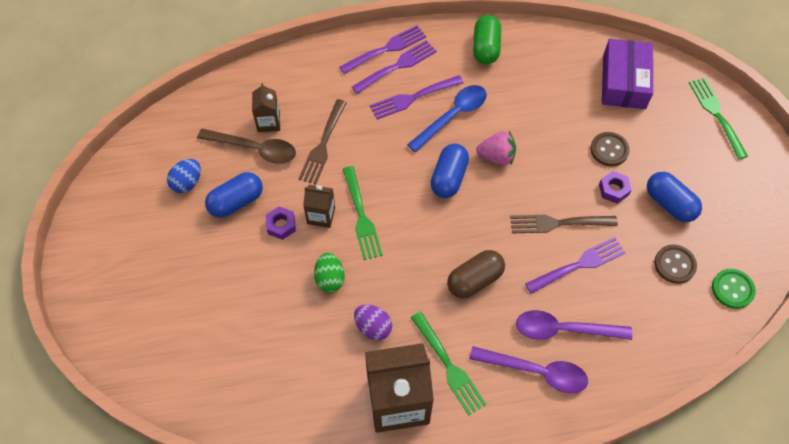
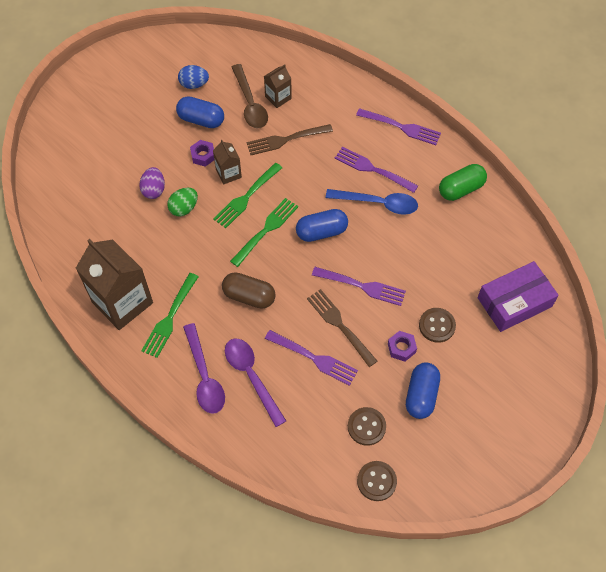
camera: 55 degrees right, 0 degrees up
(373, 327) = (166, 255): purple egg -> purple egg (154, 190)
(396, 66) = (391, 143): purple fork -> purple fork (361, 286)
(496, 157) = (366, 252): pink strawberry -> none
(717, 115) = (542, 389): green fork -> green fork (266, 230)
(732, 289) = (376, 481): green button -> brown button

